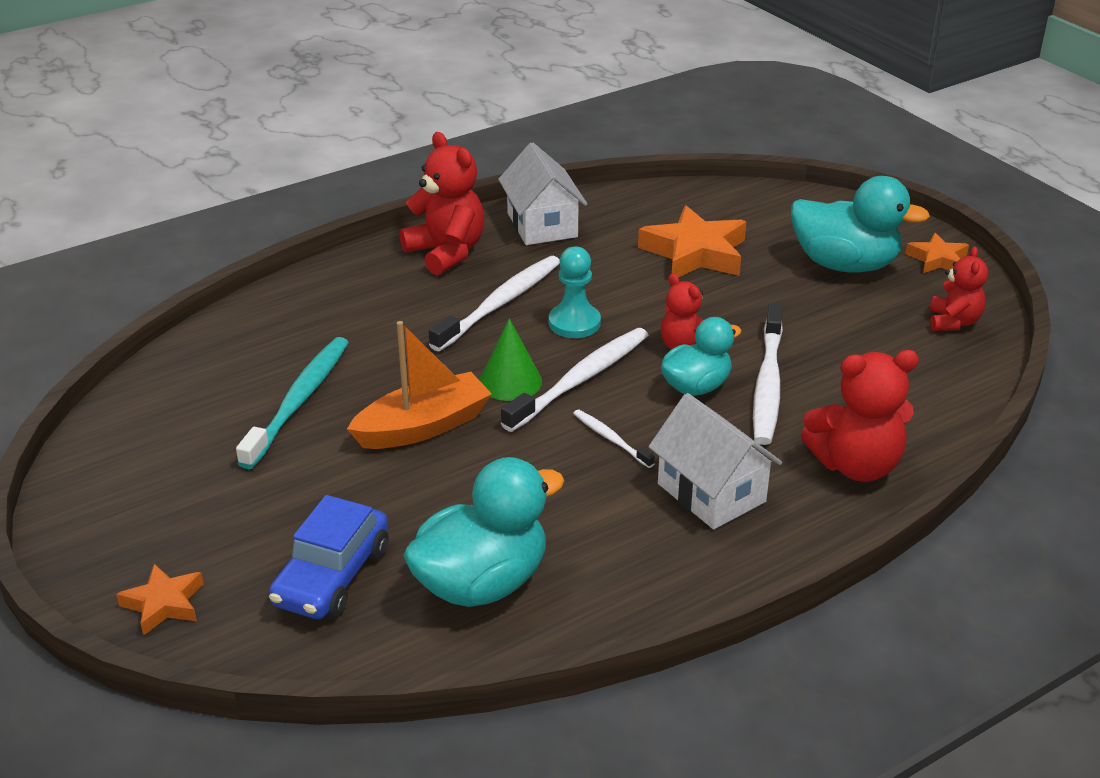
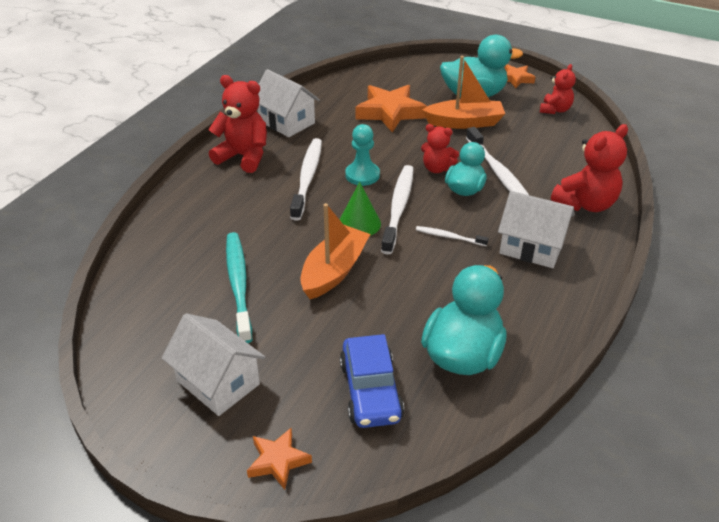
camera: 30 degrees left, 5 degrees up
(179, 497) = (218, 382): none -> white house
(790, 298) = (464, 122): none -> orange boat
(953, 322) = (555, 110): red teddy bear -> red teddy bear turned 45 degrees clockwise

